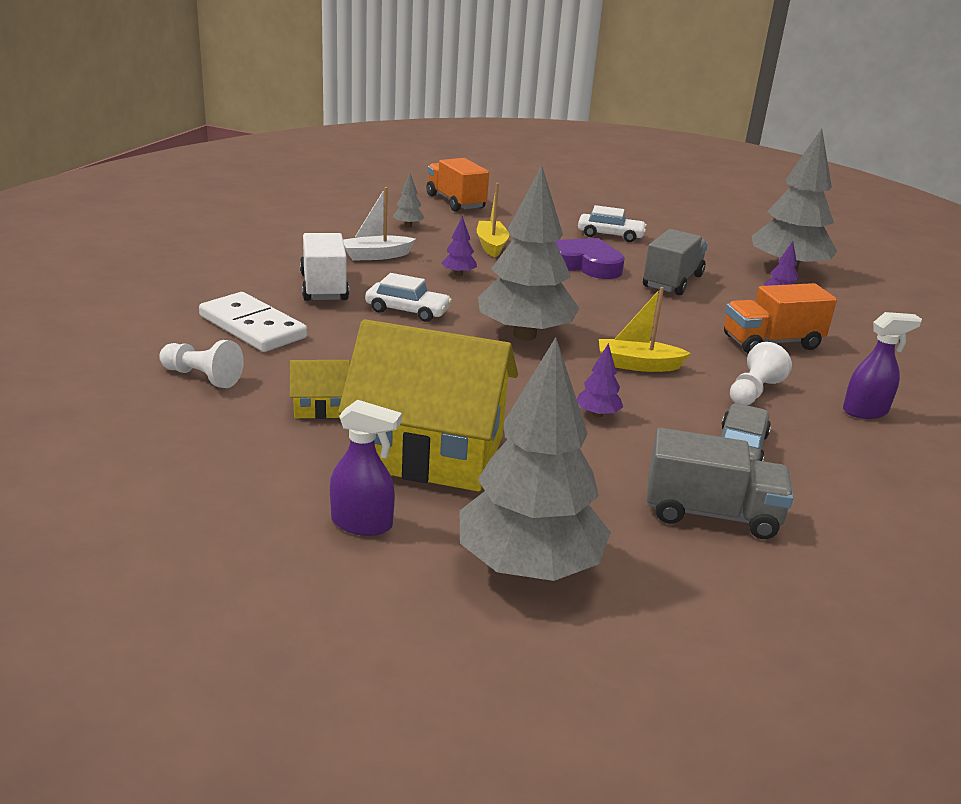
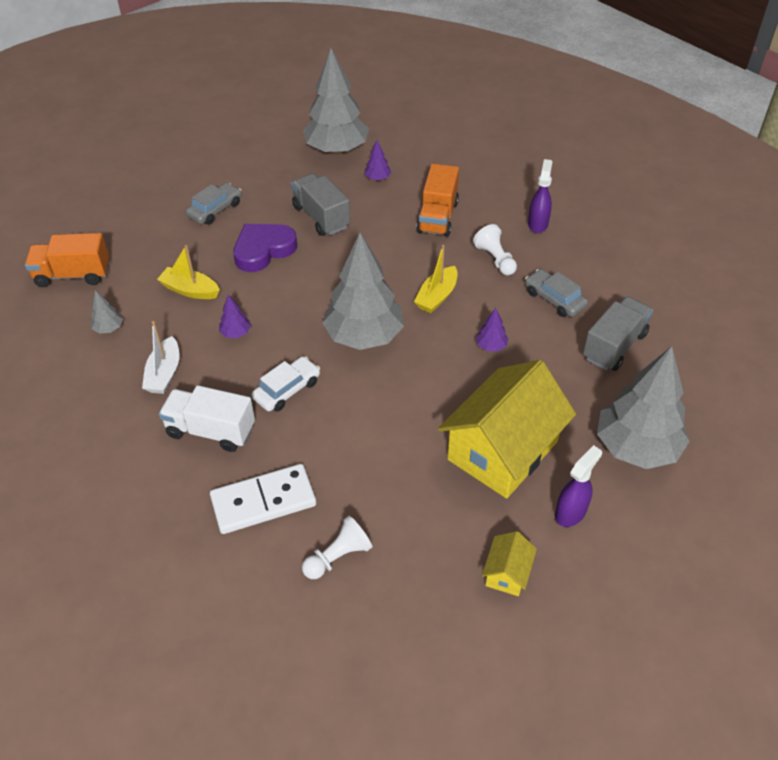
camera: 60 degrees left, 20 degrees up
(321, 407) = (419, 493): yellow house -> yellow house (507, 573)
(610, 235) = (215, 210): white car -> grey car

